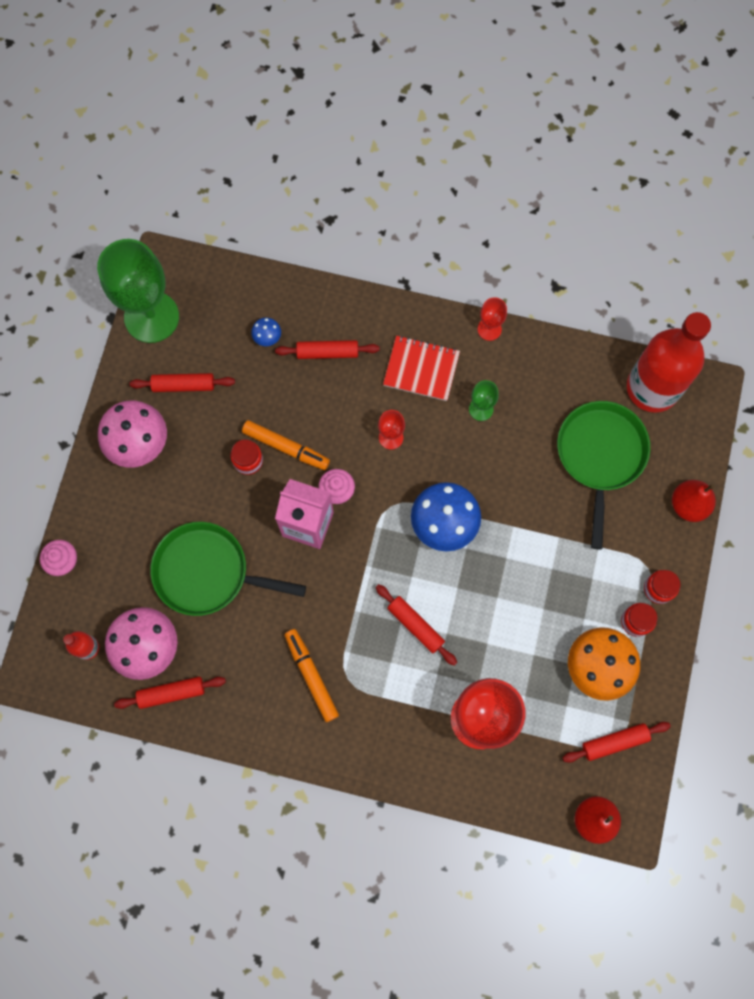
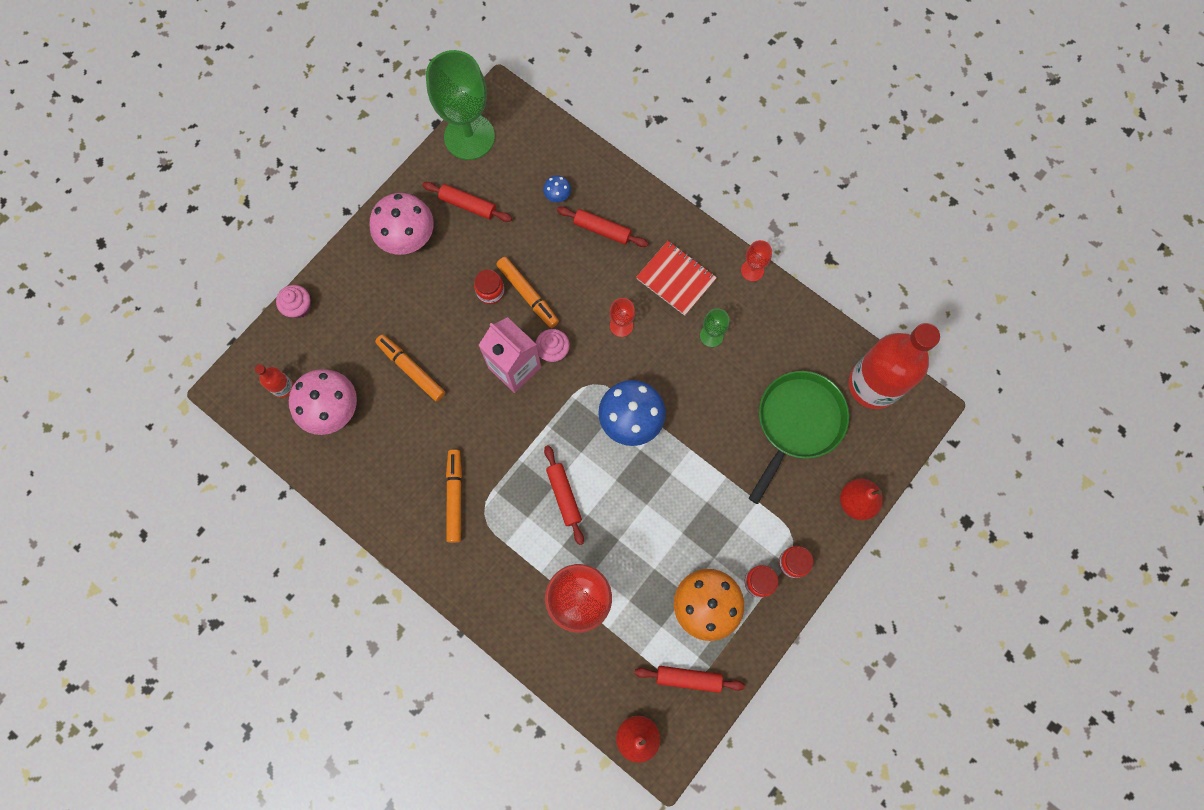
camera: 25 degrees right, 0 degrees up
(171, 693) = (332, 457): red rolling pin -> none
(207, 572) = (411, 369): green pan -> orange marker

